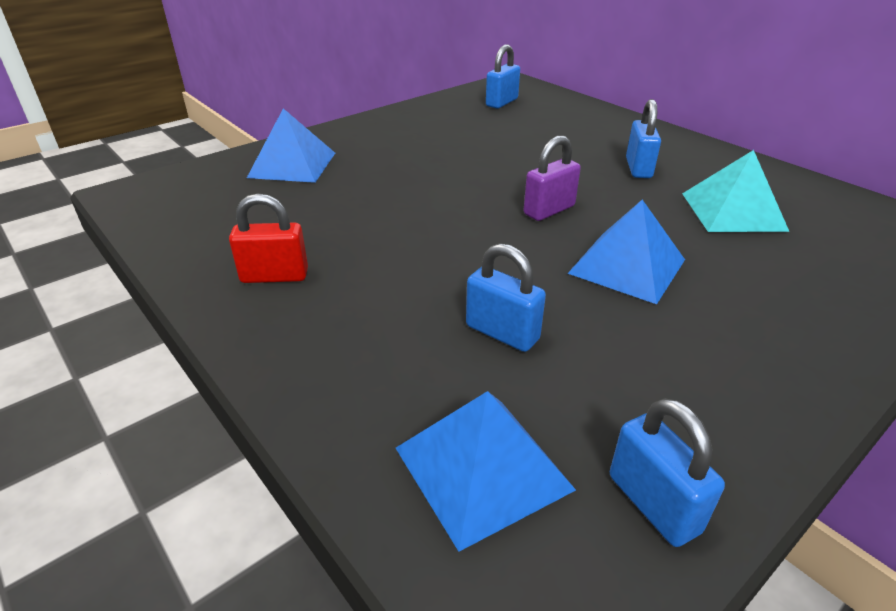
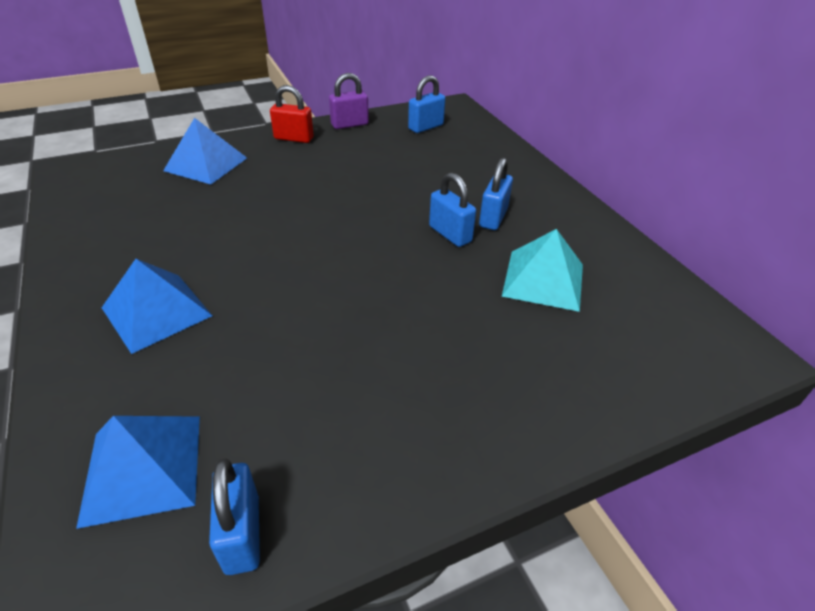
camera: 15 degrees right, 5 degrees up
(274, 276) = (119, 266): red padlock -> red padlock (294, 138)
(502, 333) = (247, 355): blue padlock -> blue padlock (450, 234)
(549, 210) = (378, 247): purple padlock -> purple padlock (349, 124)
(627, 266) = (399, 316): blue pyramid -> blue pyramid (156, 311)

